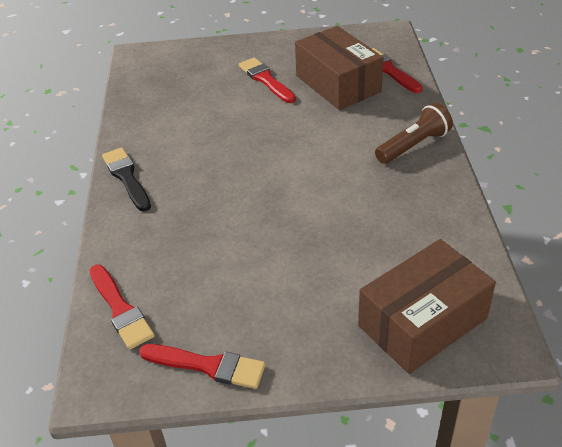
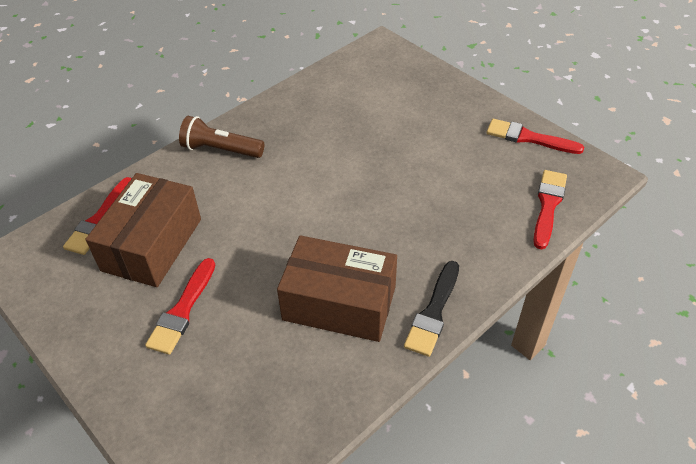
camera: 130 degrees left, 5 degrees up
(208, 366) = (528, 138): red brush -> red brush turned 45 degrees counterclockwise
(422, 322) = (397, 76): brown box -> brown box (339, 303)

